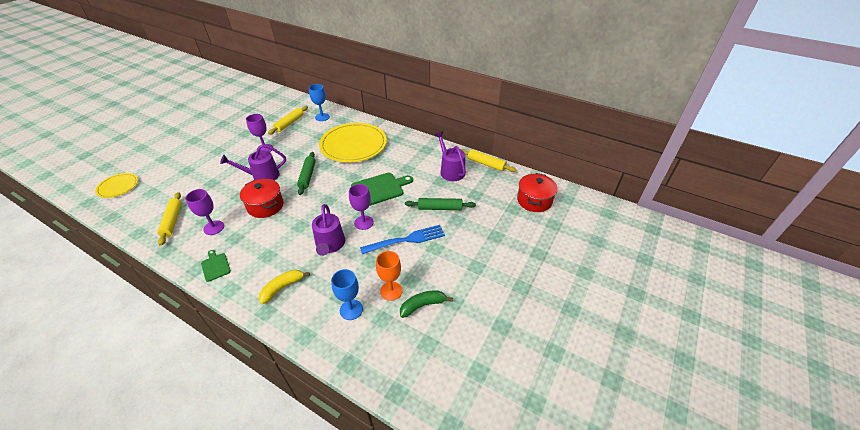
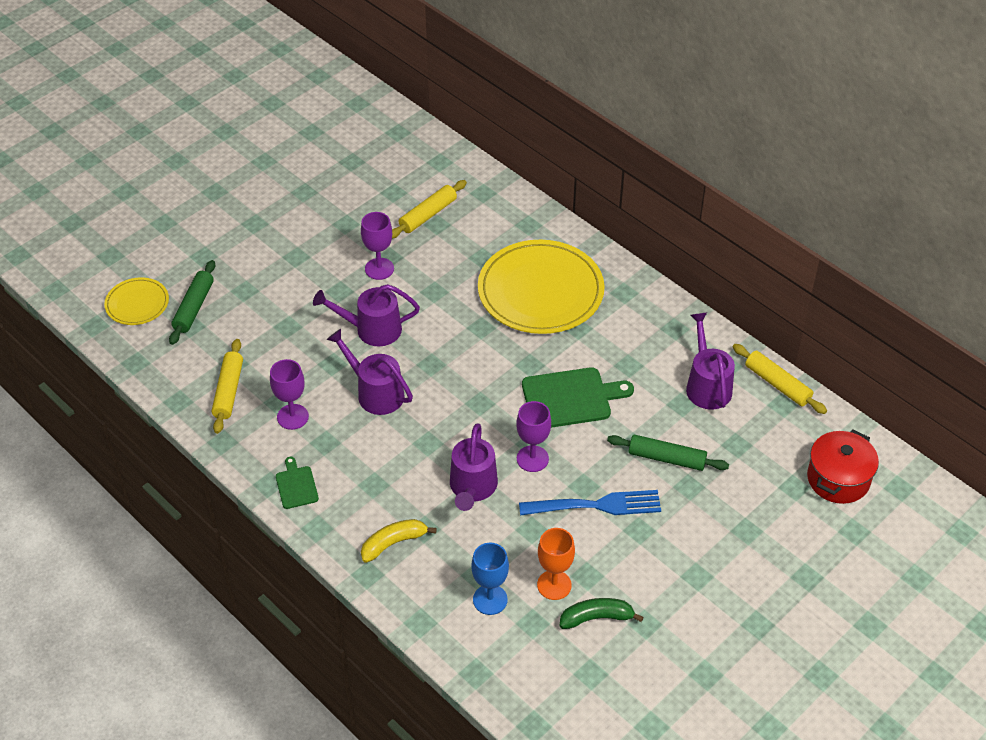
camera: 15 degrees right, 5 degrees up
(265, 206) = (375, 392): red pot -> purple watering can
(307, 176) = (449, 345): green rolling pin -> green rolling pin (193, 307)
(322, 117) = (491, 210): blue goblet -> none

